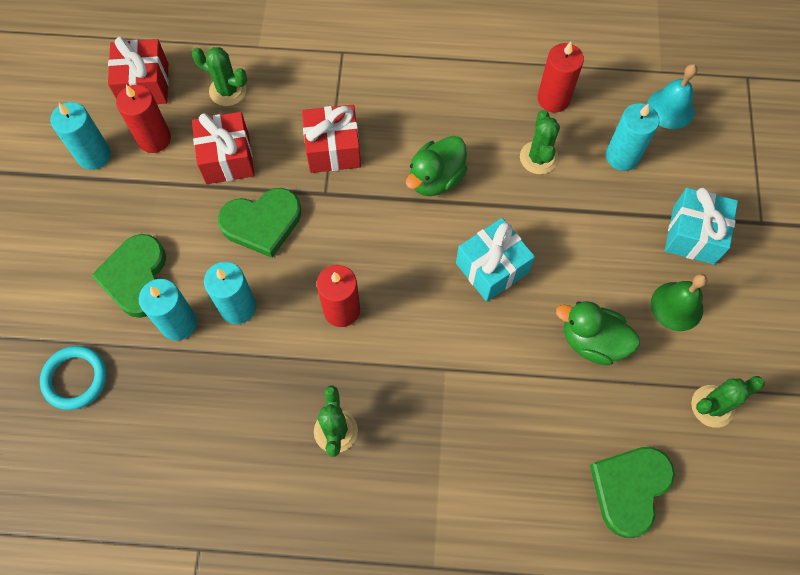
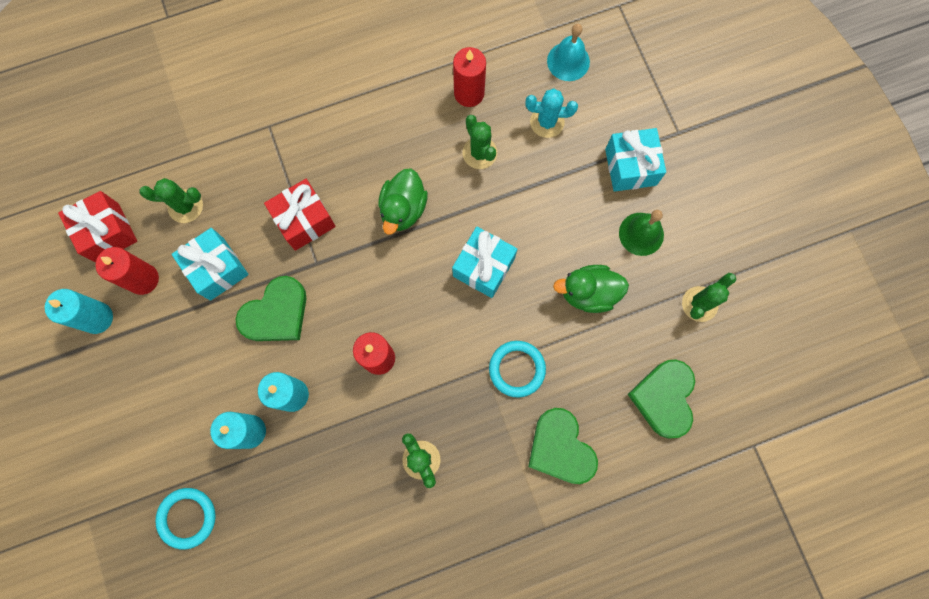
camera: 25 degrees left, 10 degrees up
(136, 278) = (193, 409): green heart -> green heart (560, 448)
(227, 158) = (217, 269): red gift -> turquoise gift
(480, 384) = (517, 369): none -> turquoise ring
(622, 156) = (547, 122): turquoise candle -> turquoise cactus

